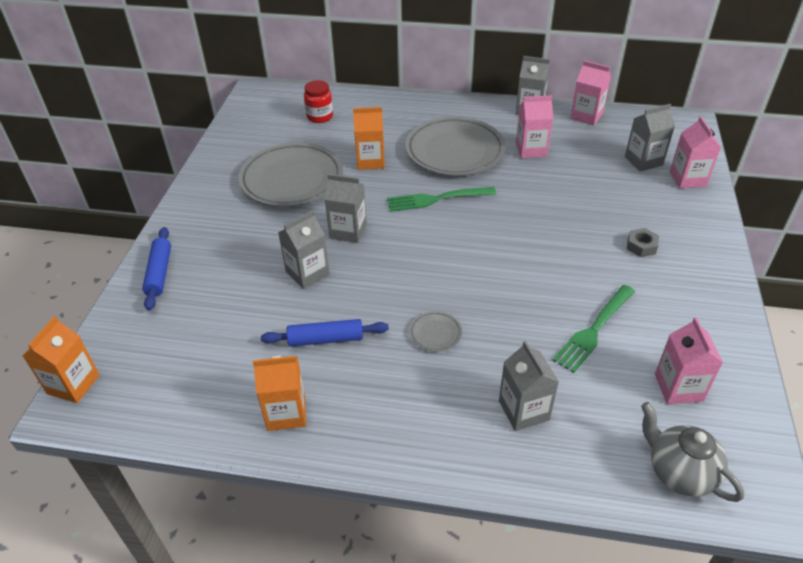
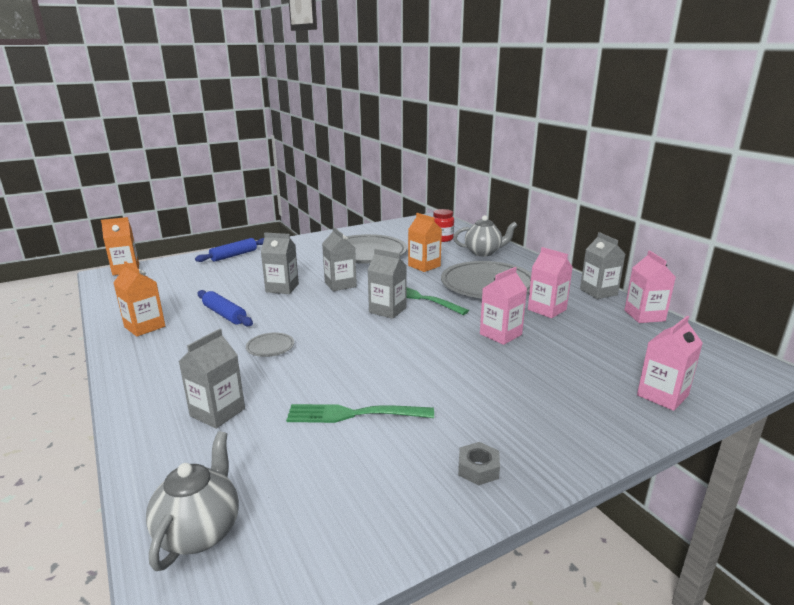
camera: 50 degrees right, 20 degrees down
(385, 114) = (483, 252): none -> grey teapot
(641, 246) = (508, 402): grey nut -> grey nut (478, 469)
(643, 161) = (639, 362): grey carton -> grey carton (387, 310)
(678, 387) = (326, 492): pink carton -> pink carton (500, 334)

